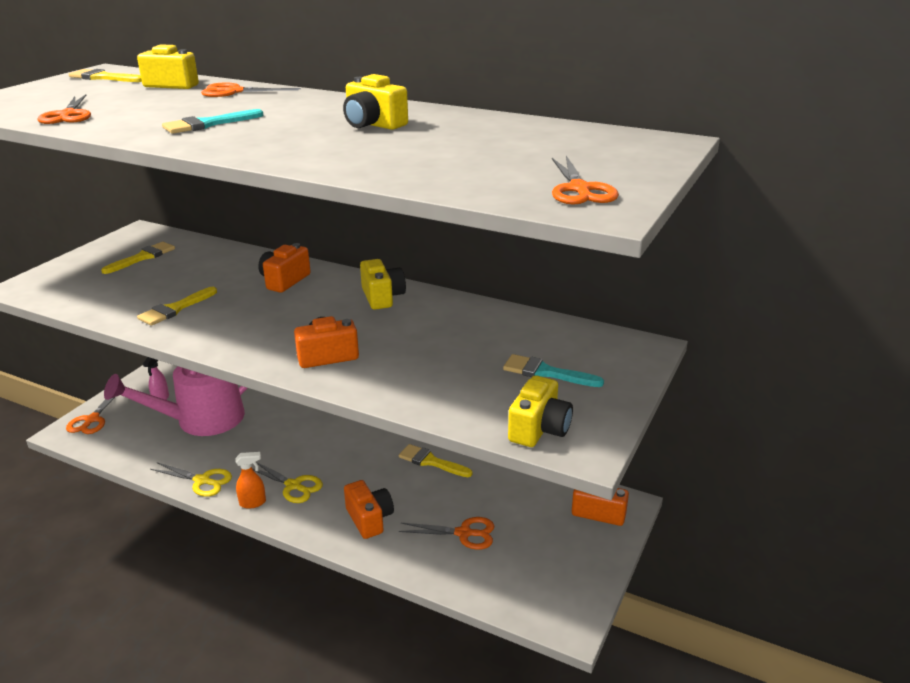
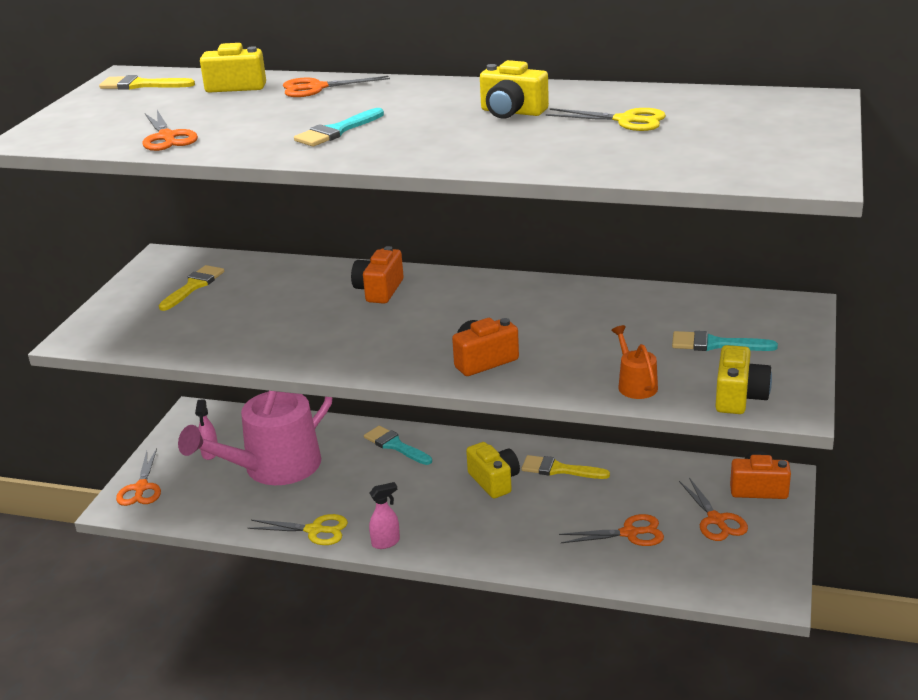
camera: 10 degrees left, 0 degrees up
(175, 309) = (280, 337): yellow brush -> none
(253, 503) = (386, 542): orange spray bottle -> pink spray bottle
(293, 486) = (421, 518): yellow scissors -> yellow scissors (625, 120)
(307, 417) = (395, 445): none -> turquoise brush
(369, 519) = (522, 536): orange camera -> none
(382, 297) = (499, 293): yellow camera -> yellow camera (494, 481)
(448, 400) = (635, 384): none -> orange watering can
(579, 189) = (774, 159): orange scissors -> orange scissors (716, 520)

